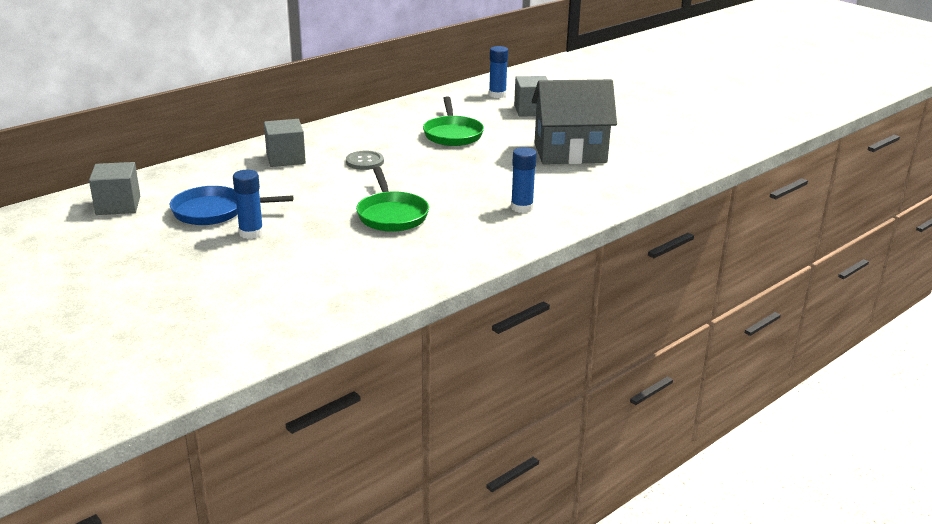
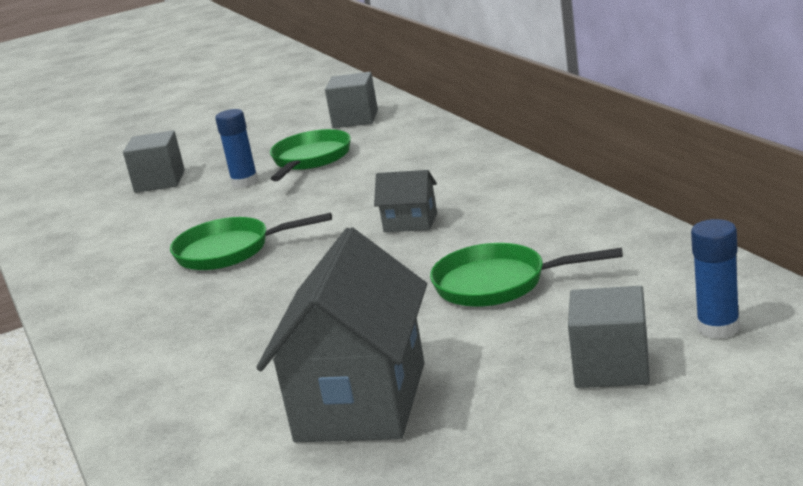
camera: 110 degrees right, 5 degrees down
(214, 212) = (310, 159): blue pan -> green pan
(285, 158) = (445, 175): grey cube -> grey cube (160, 181)
(364, 162) = (410, 223): grey button -> grey house
(522, 207) = (179, 343): blue glue stick -> none

